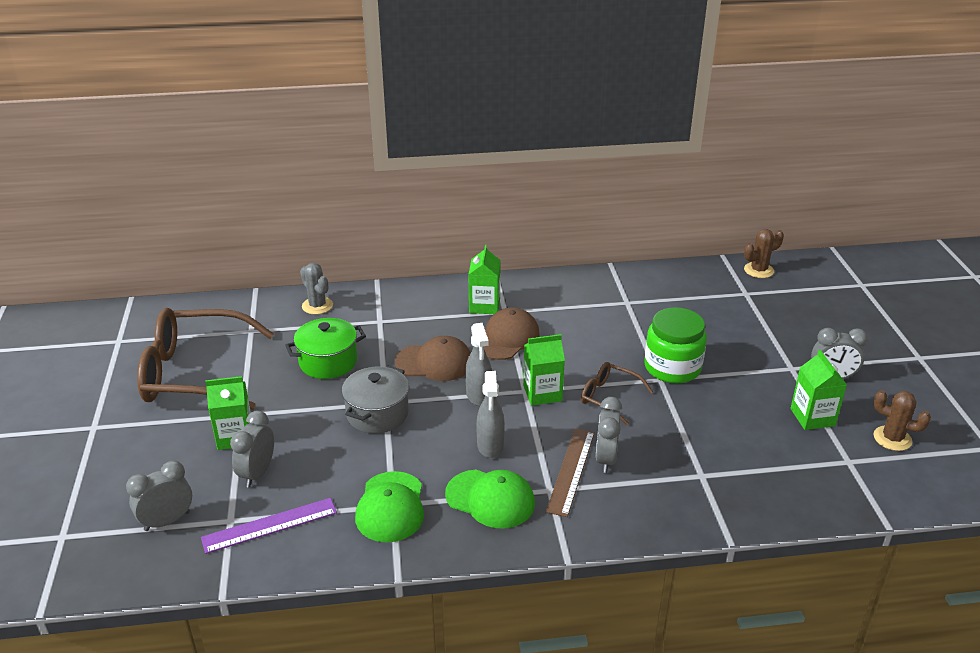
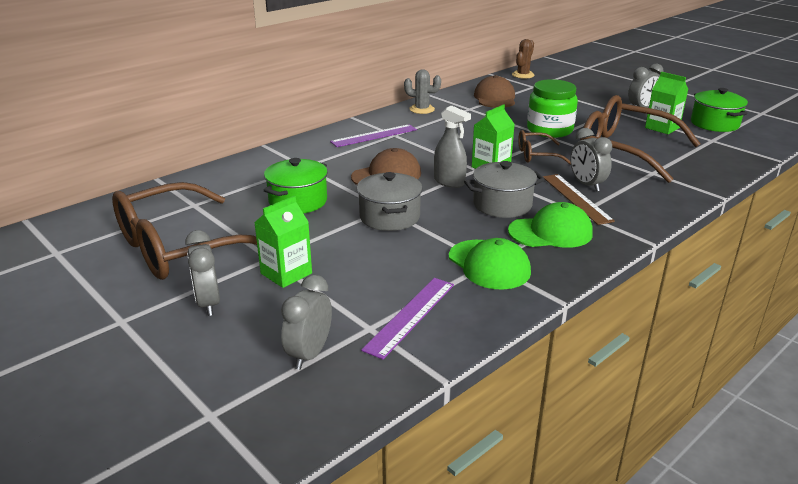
camera: 35 degrees left, 5 degrees down
(257, 473) = (345, 288): grey clock -> grey clock (208, 303)
(317, 306) = (234, 173): grey cactus -> grey cactus (422, 109)
(484, 305) = (374, 136): green carton -> purple ruler
(490, 445) = (502, 205): grey spray bottle -> grey pot
(506, 338) = (418, 147): brown cap -> brown cap (495, 98)
(714, 431) = (624, 151): none -> brown glasses
(892, 438) = (714, 124): brown cactus -> green pot

